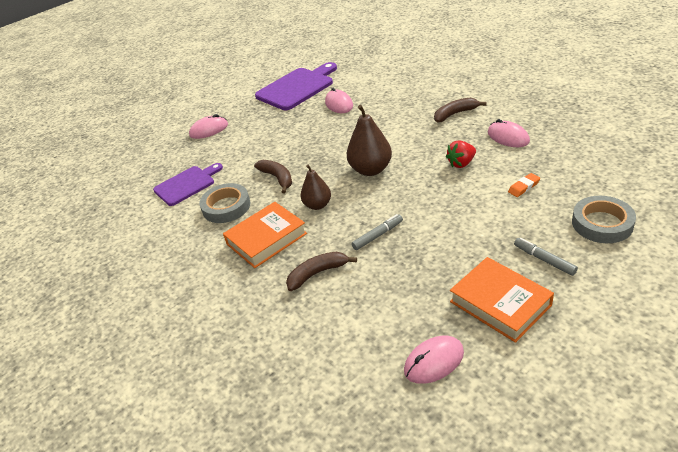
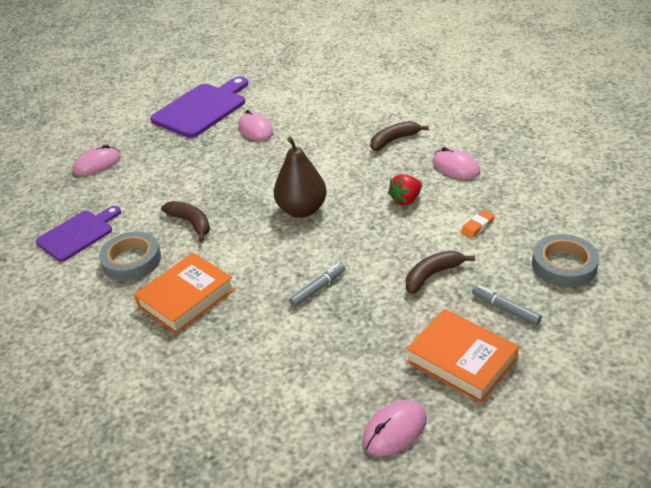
camera: 10 degrees left, 0 degrees up
(317, 205) = (243, 255): brown pear -> none
(317, 273) = (252, 337): brown banana -> brown banana (433, 275)

